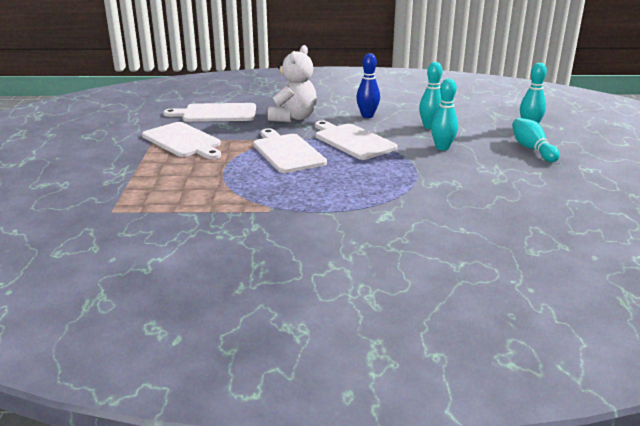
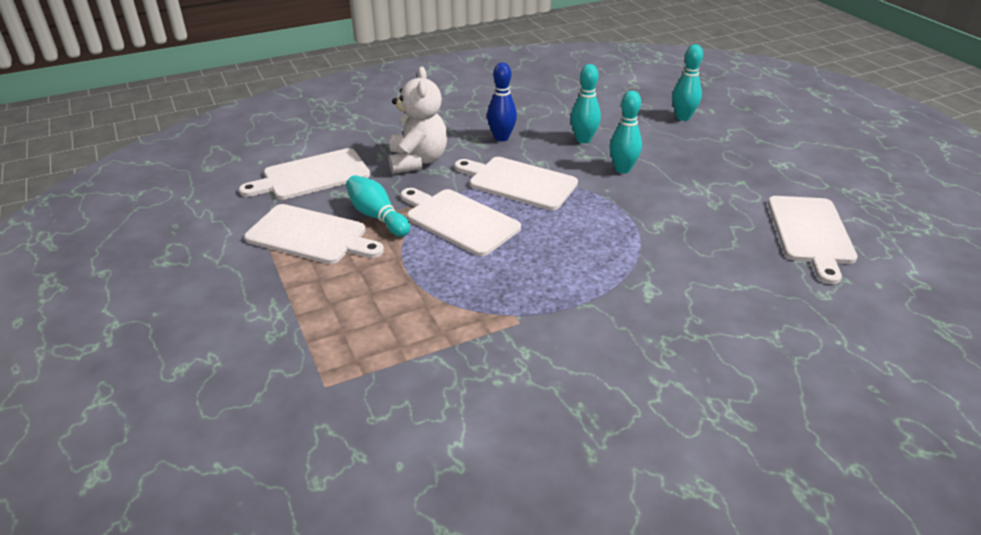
camera: 25 degrees left, 10 degrees up
(532, 149) = (710, 149): turquoise bowling pin -> turquoise bowling pin (377, 216)
(565, 213) = (810, 233): none -> white cutting board

